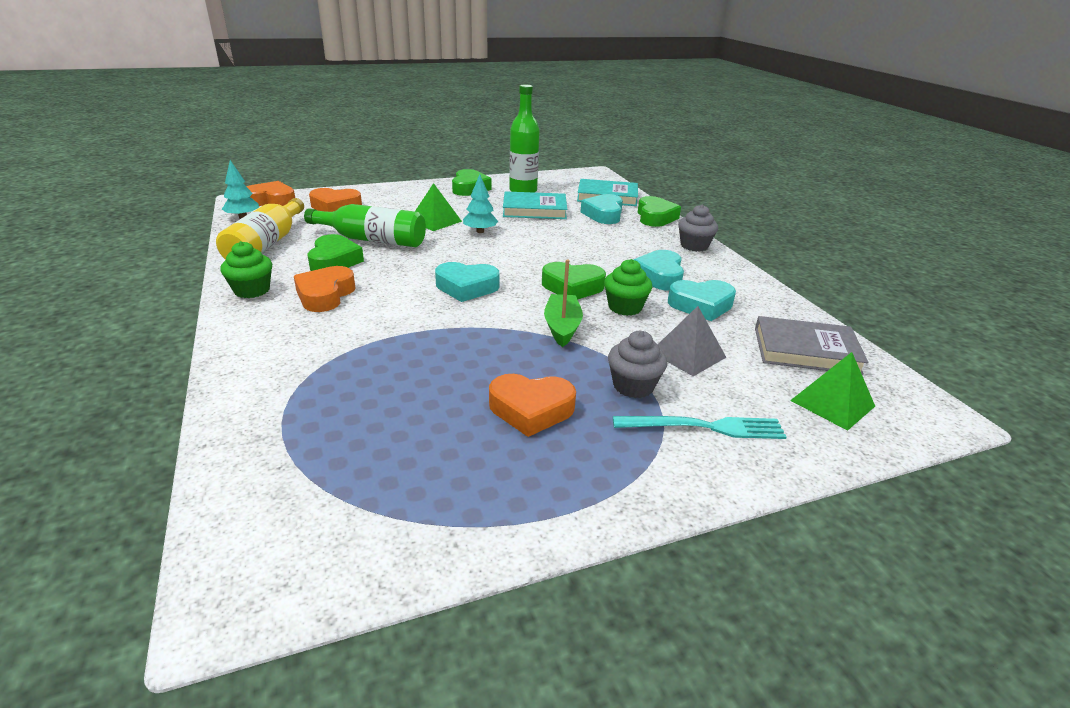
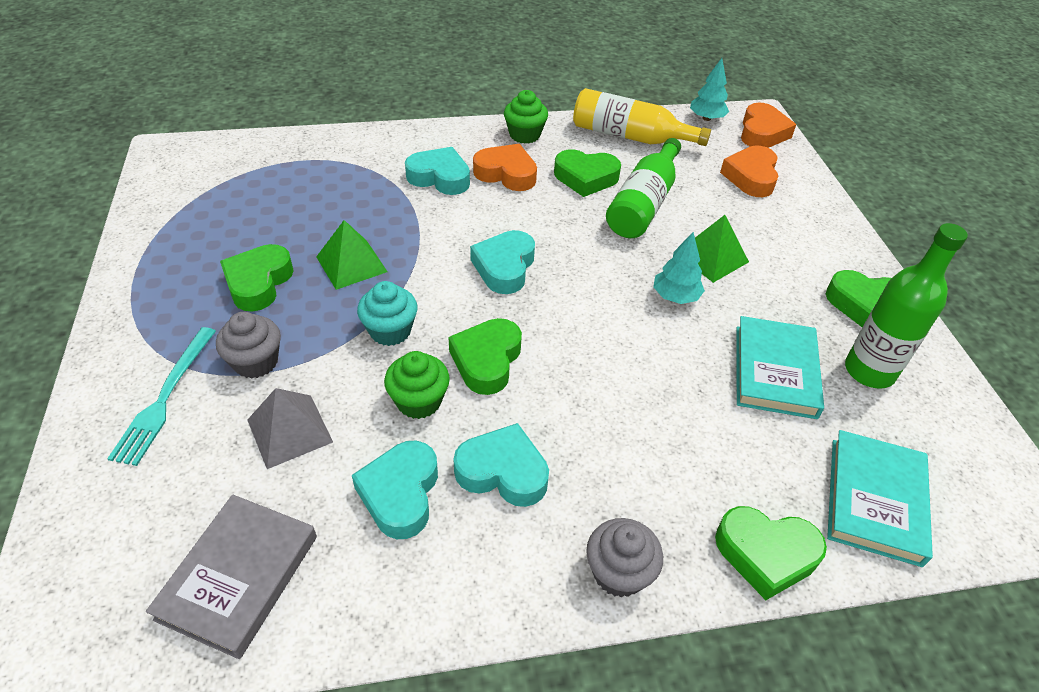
camera: 100 degrees right, 15 degrees up
(531, 409) = (258, 283): orange heart -> green heart
(562, 327) = (390, 331): green boat -> turquoise cupcake
(603, 214) = (768, 467): turquoise heart -> turquoise heart (440, 177)
(832, 403) = (128, 542): green pyramid -> green pyramid (351, 264)

